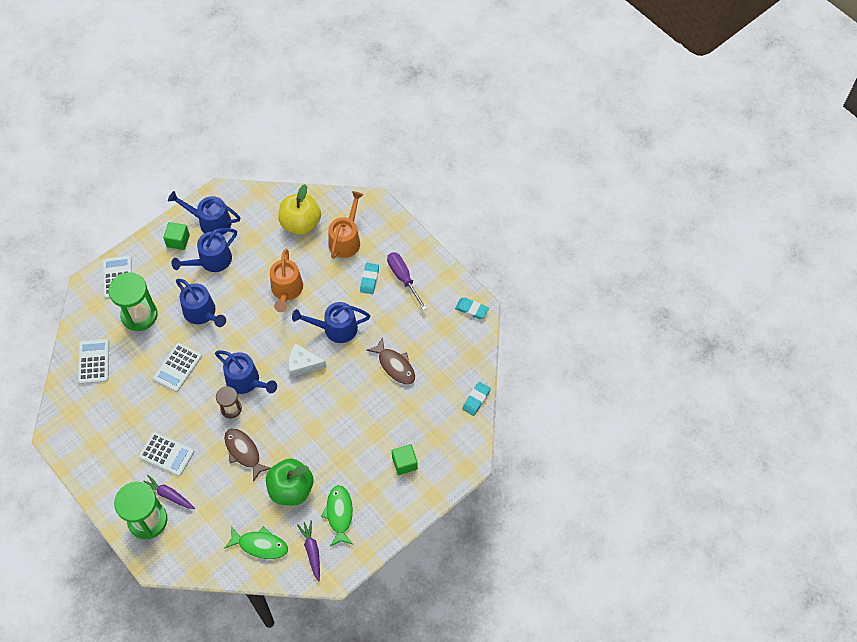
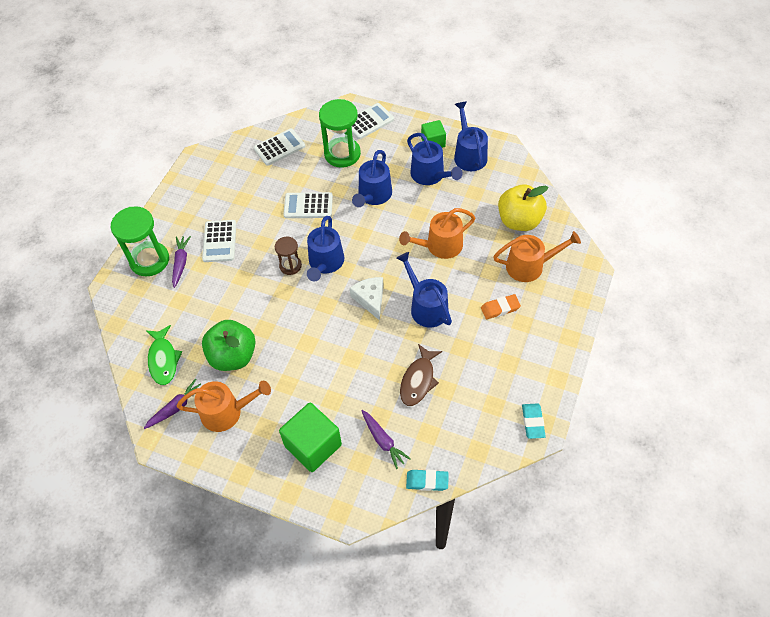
camera: 65 degrees right, 5 degrees down
(211, 261) = (430, 175): blue watering can -> blue watering can turned 150 degrees counterclockwise
(244, 452) = (252, 298): brown fish -> none
(339, 514) = (226, 412): green fish -> orange watering can
(369, 279) = (500, 308): turquoise eraser -> orange eraser
(403, 278) = (523, 337): purple screwdriver -> none
(404, 463) = (313, 445): green cube -> green cube, size x1.69
(429, 413) = (383, 441): none -> purple carrot

